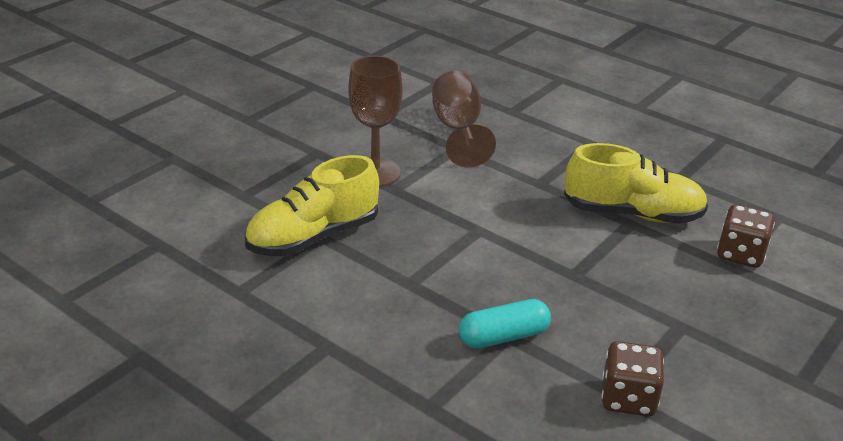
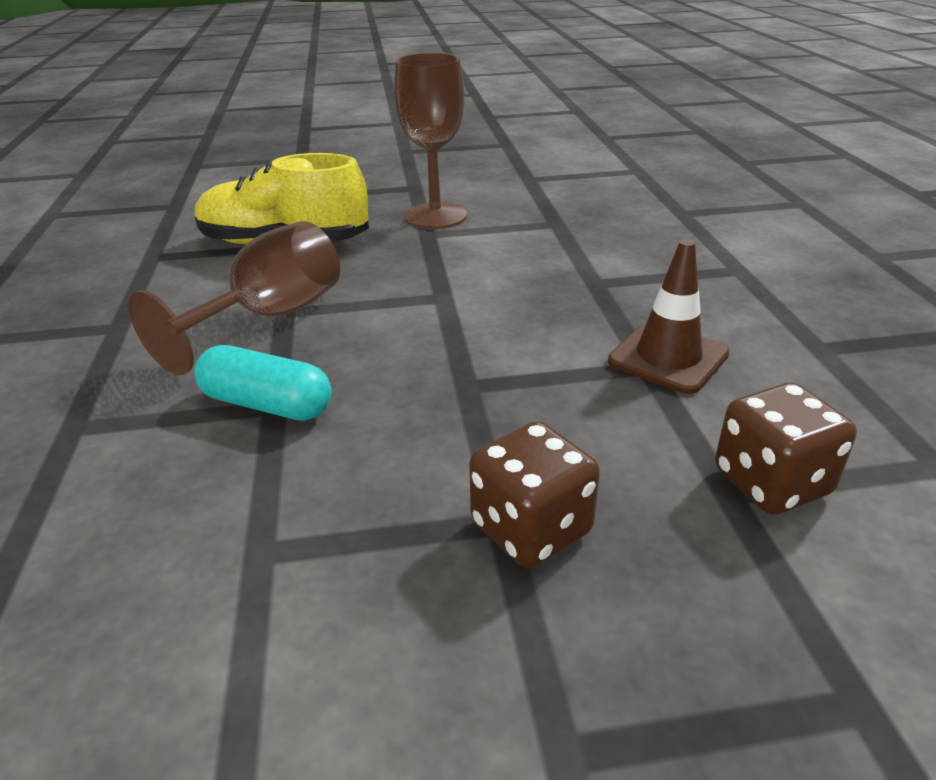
camera: 45 degrees right, 0 degrees up
(458, 130) = (586, 210): brown goblet -> brown goblet (270, 317)
(628, 398) = (259, 564): brown dice -> brown dice (531, 528)
(632, 214) = (668, 358): yellow shoe -> brown traffic cone

